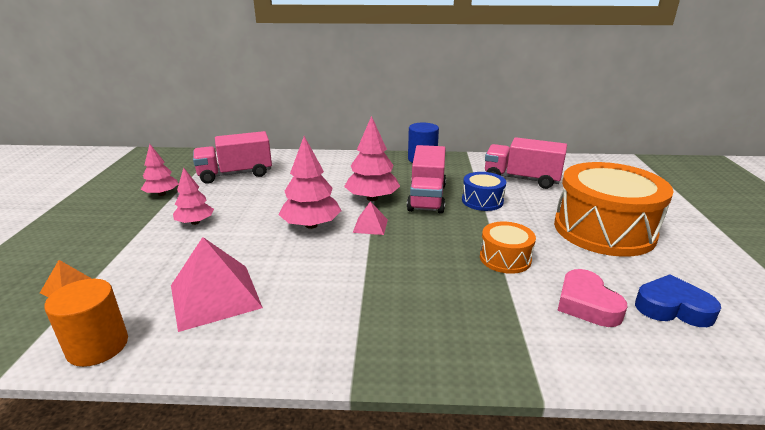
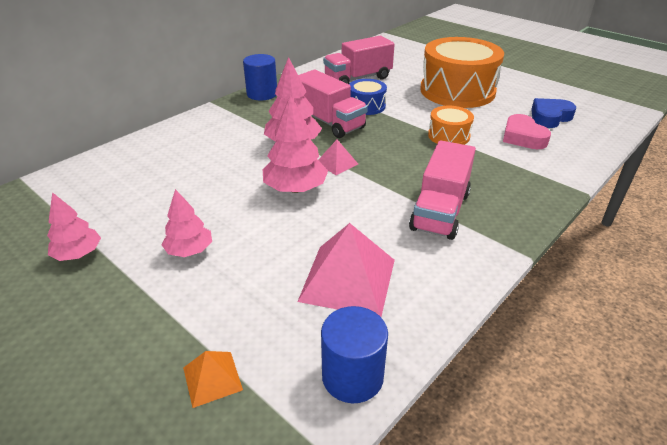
camera: 50 degrees left, 10 degrees up
(98, 346) = (352, 376): orange cylinder -> blue cylinder
(235, 174) = (117, 190): pink truck -> pink truck (440, 211)
(586, 304) = (523, 137): pink heart -> pink heart turned 45 degrees clockwise

